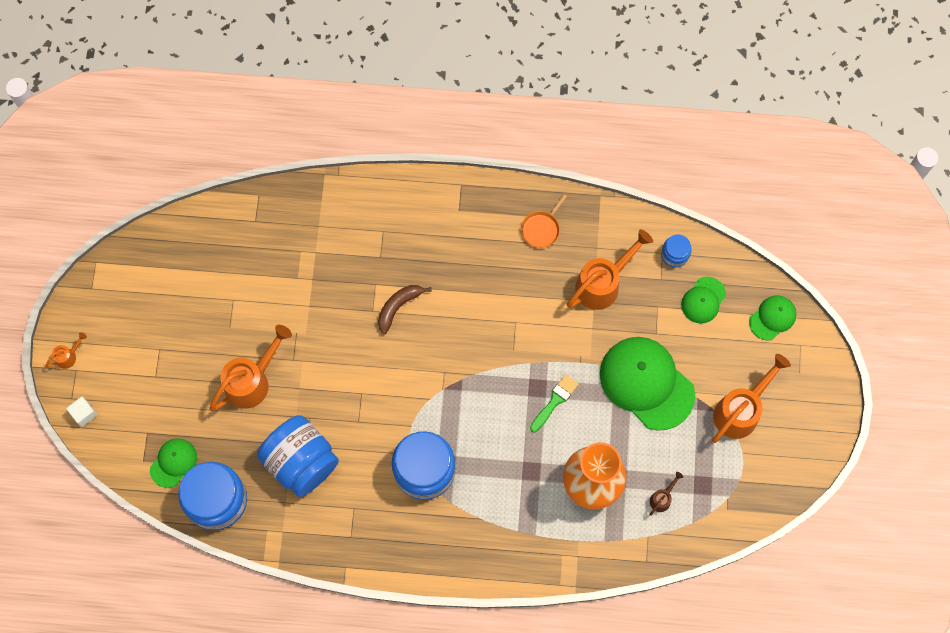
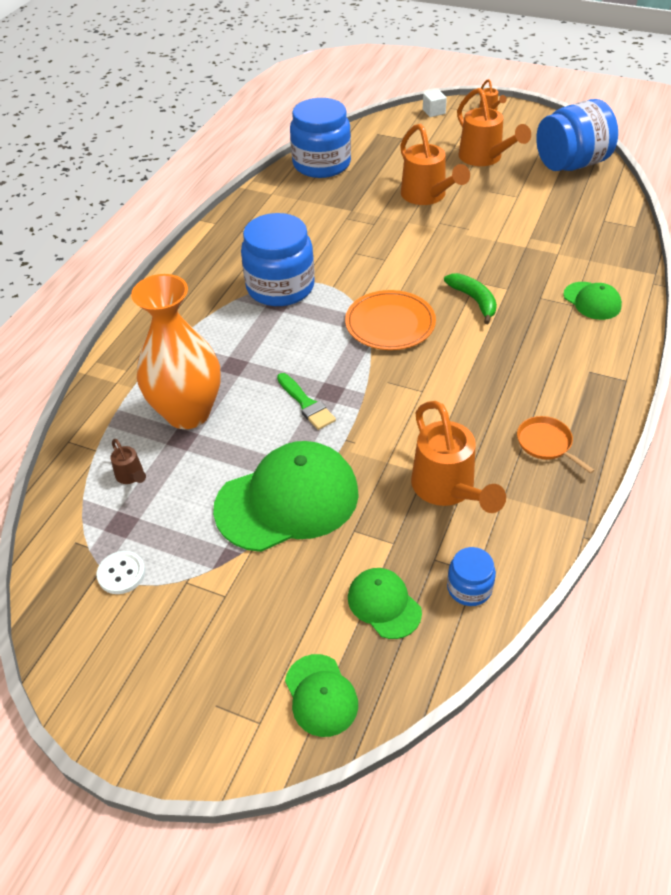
camera: 110 degrees right, 25 degrees down
(173, 462) = (368, 147): green cap -> green cap (592, 301)
(301, 462) = (332, 213): blue jar -> blue jar (571, 164)
(398, 307) = (474, 300): brown banana -> green banana
(446, 365) = (390, 323): none -> orange plate
(739, 466) = (121, 573): none -> white button
(740, 410) = (196, 601): orange watering can -> orange watering can (484, 158)

